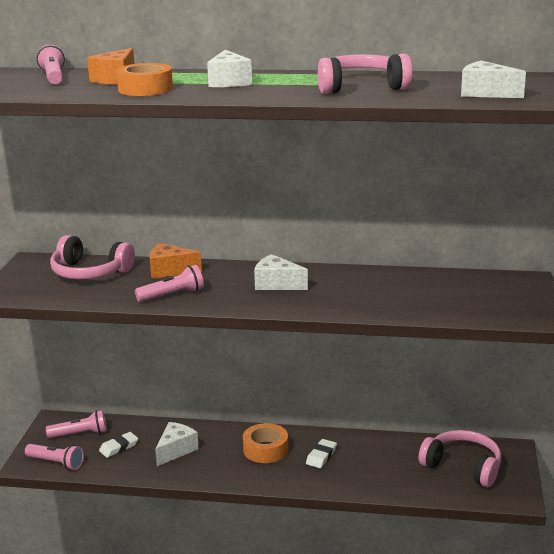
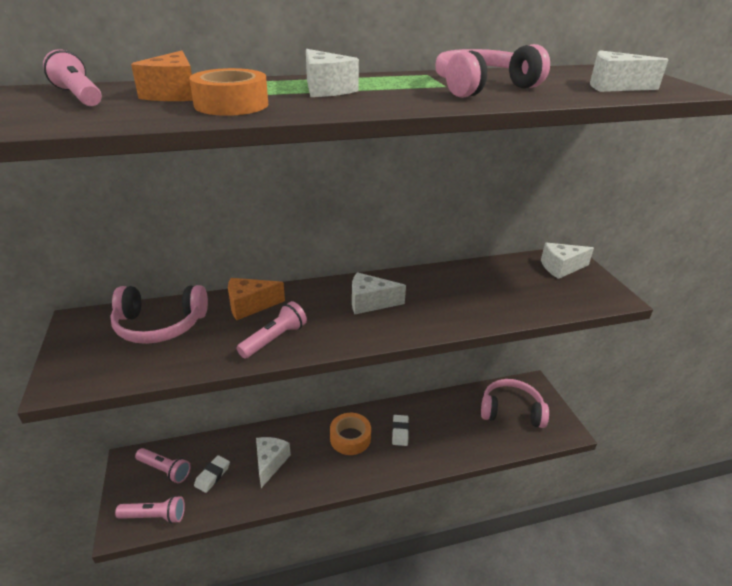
camera: 25 degrees left, 10 degrees up
(80, 434) = (165, 470): pink flashlight -> pink flashlight turned 60 degrees clockwise
(504, 287) = (561, 267): none -> white cheese

